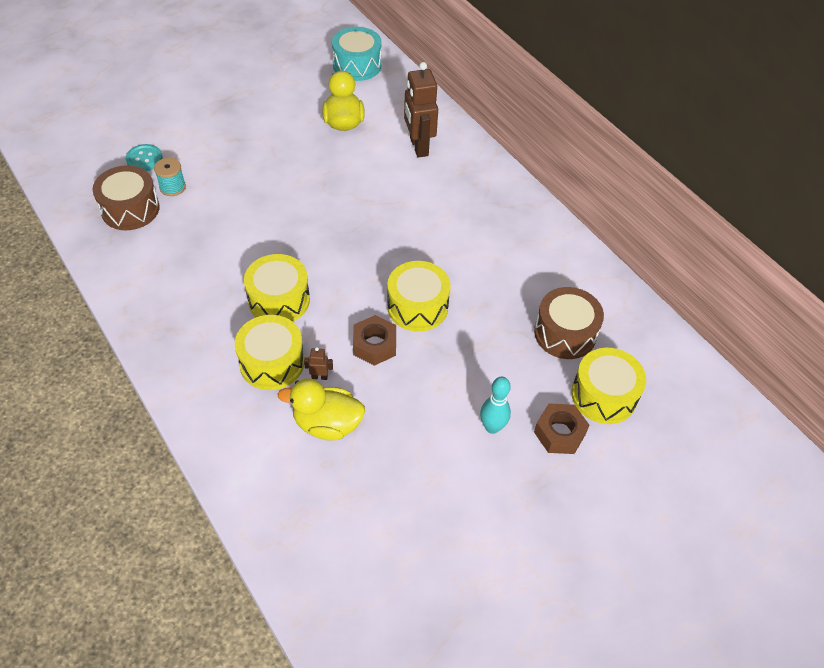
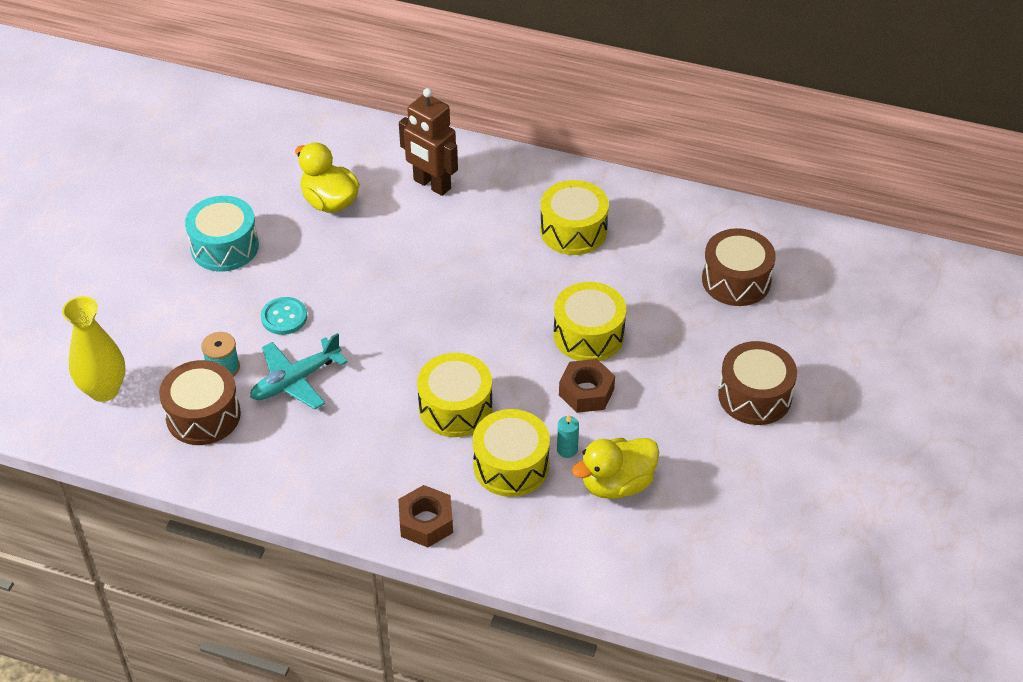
camera: 35 degrees left, 5 degrees down
(96, 160) = (104, 390): none -> yellow vase
(144, 159) = (157, 358): turquoise button -> turquoise button (284, 317)
(203, 221) = (295, 381): none -> turquoise plane
(319, 377) = (567, 450): brown robot -> turquoise candle
(357, 65) = (278, 134): turquoise drum -> turquoise drum (224, 247)
(492, 427) = (754, 396): turquoise bowling pin -> brown drum
(559, 433) = (811, 366): brown nut -> brown nut (426, 522)
(604, 395) = (816, 313): yellow drum -> yellow drum (573, 231)

